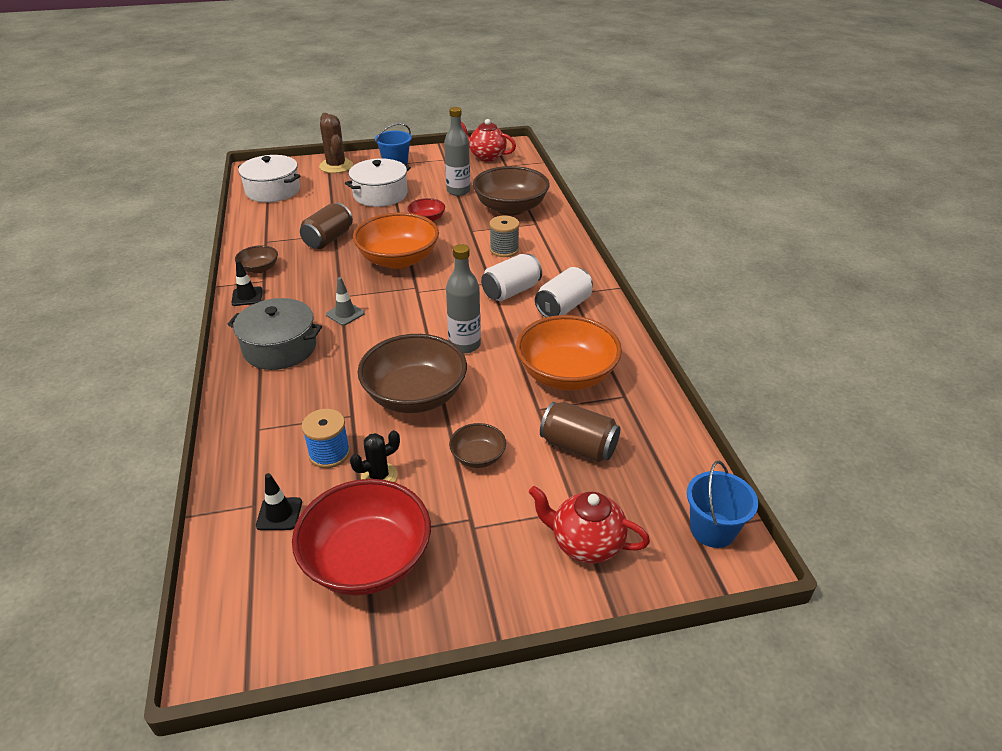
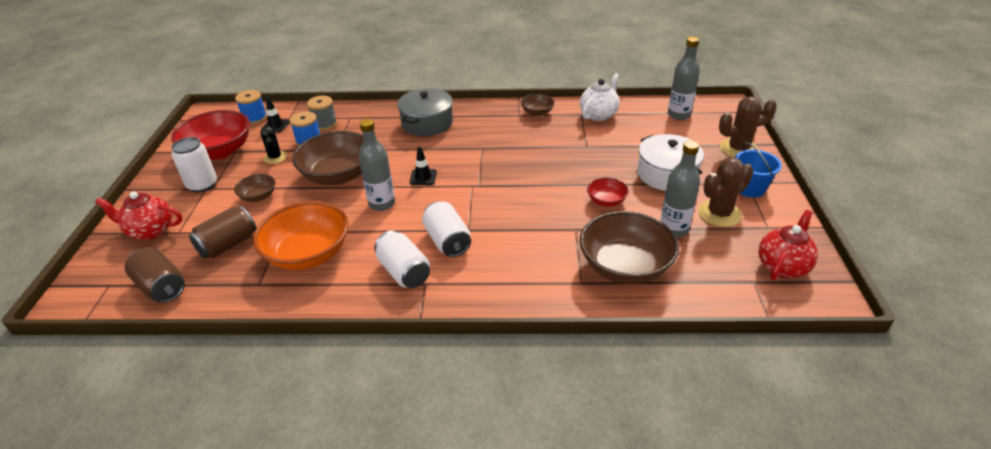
camera: 105 degrees right, 0 degrees up
(247, 296) = (499, 109): black traffic cone -> black traffic cone (423, 177)
(249, 557) = (255, 118): none -> blue spool
(268, 231) = (598, 115): none -> white teapot
(273, 190) = (678, 115): white pot -> grey bottle
(328, 239) = (577, 143): brown can -> brown can (161, 287)
(345, 314) = (455, 149): grey traffic cone -> none
(398, 260) = (529, 178): orange bowl -> none
(432, 175) = (719, 214): none -> brown cactus
(465, 536) = (202, 185): none -> white can
(504, 250) = (527, 247): grey spool -> grey spool (325, 124)
(585, 544) = (150, 231): red teapot -> red teapot turned 120 degrees counterclockwise
(712, 529) = (100, 295): blue bucket -> none

